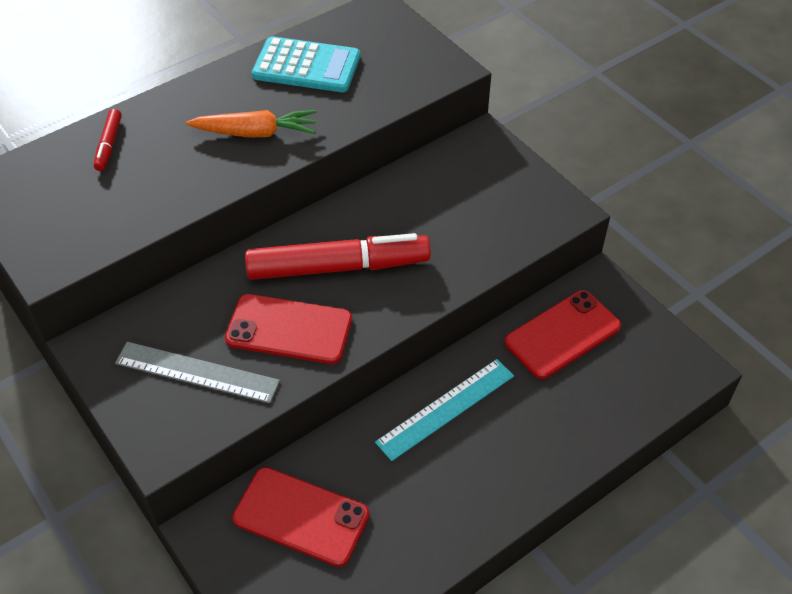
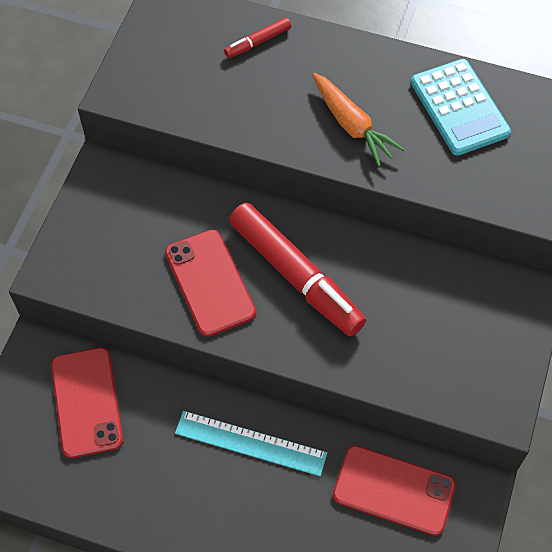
camera: 55 degrees right, 10 degrees up
(197, 372) = (128, 249): grey ruler -> none

